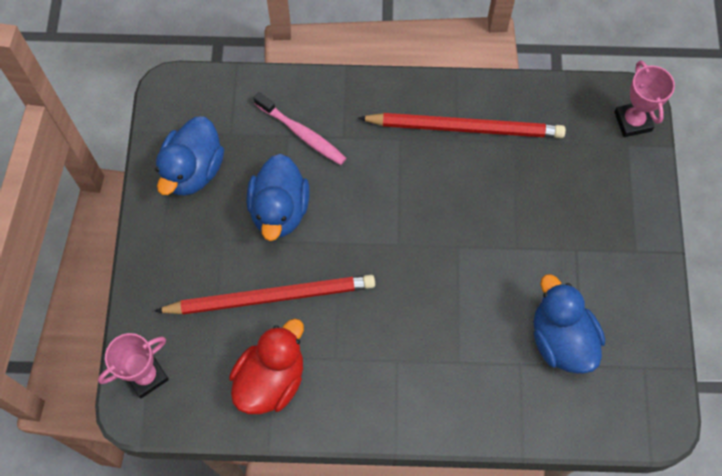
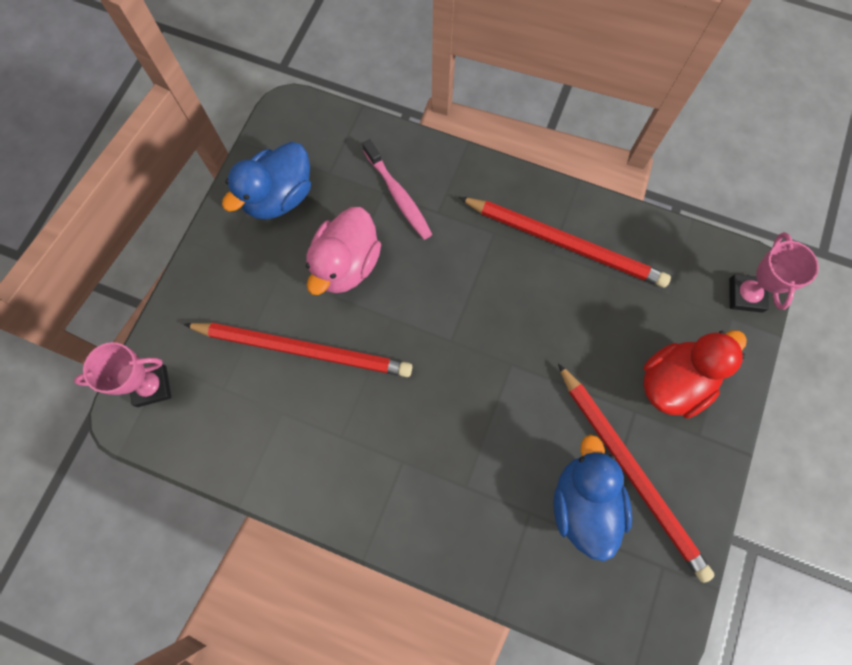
camera: 20 degrees right, 5 degrees up
(271, 379) = (269, 435): red duck -> red duck (673, 382)
(279, 210) = (346, 264): blue duck -> pink duck
(591, 300) = (631, 472): none -> red pencil

